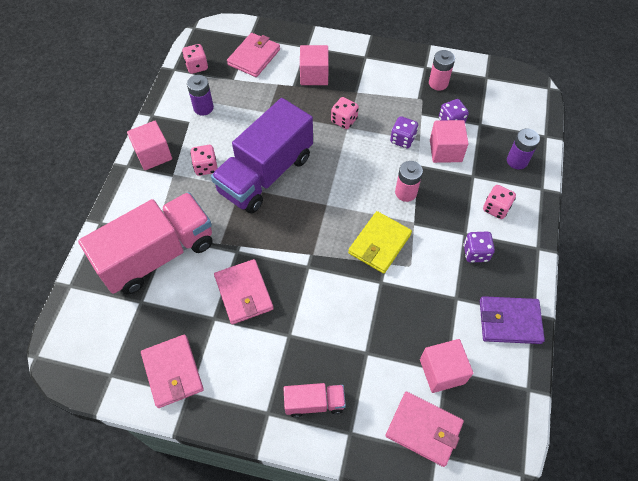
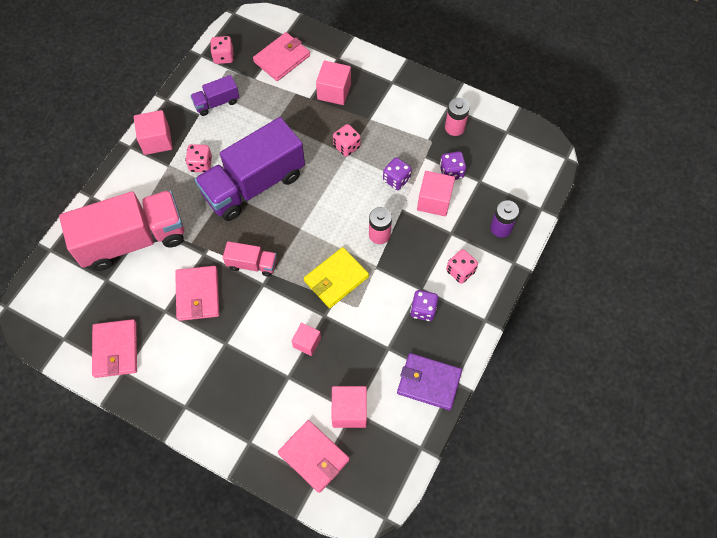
camera: 15 degrees right, 5 degrees up
(203, 108) = (217, 102): purple battery -> purple truck
(314, 403) = (227, 408): pink truck -> pink truck (252, 264)
(373, 313) = (307, 342): none -> pink cube

